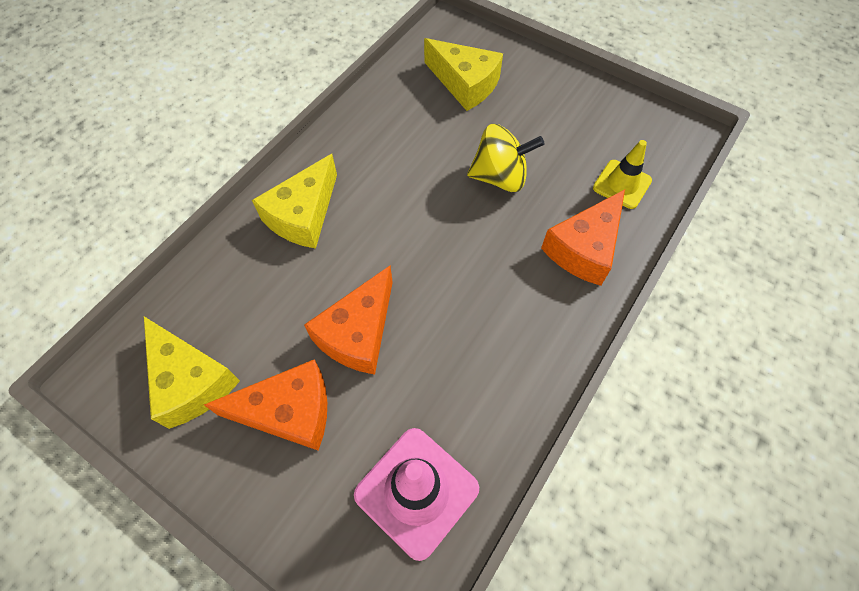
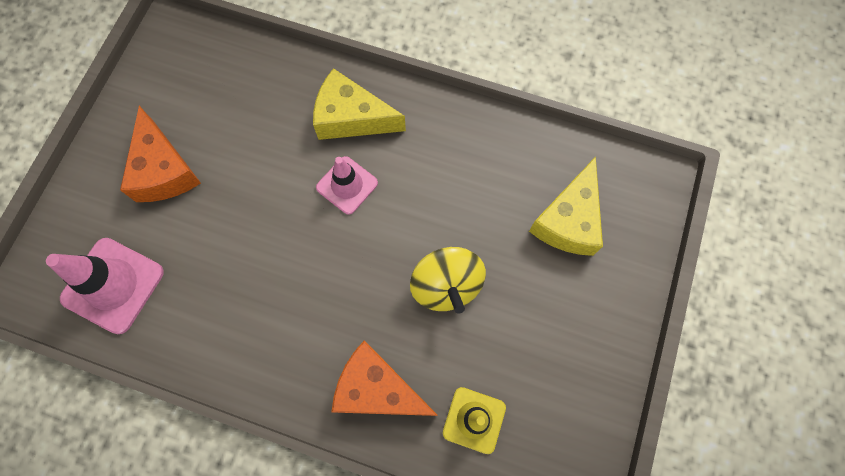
camera: 75 degrees right, 10 degrees up
(191, 381) = (178, 91): yellow cheese -> none
(358, 333) = (241, 201): orange cheese -> none
(376, 233) = (347, 185): none -> pink traffic cone

